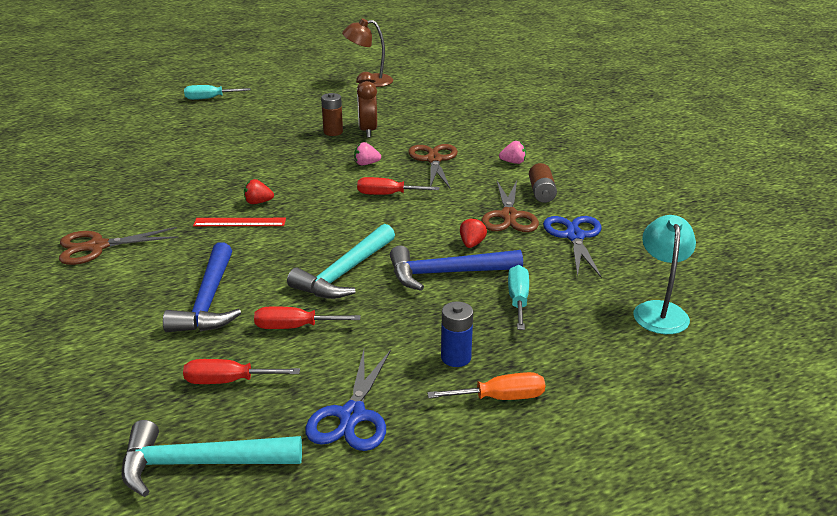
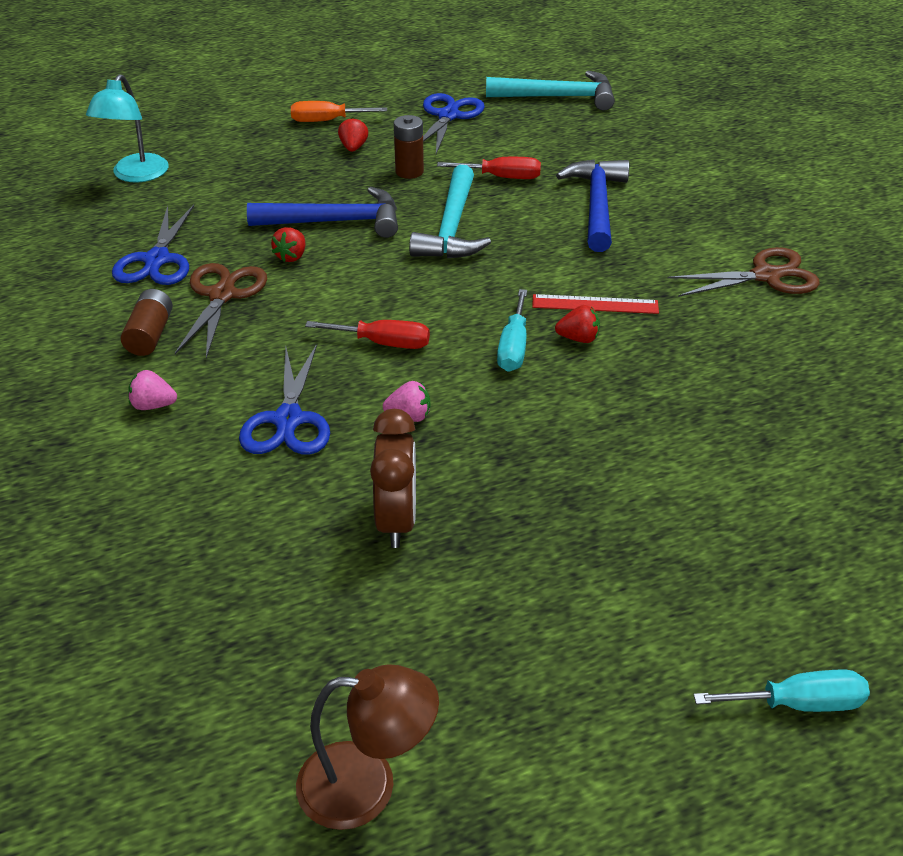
camera: 175 degrees left, 10 degrees up
(228, 381) = (553, 140): red screwdriver -> none
(333, 132) = (469, 521): brown battery -> brown battery (409, 171)
(344, 273) = (451, 228): turquoise hammer -> turquoise hammer turned 150 degrees clockwise
(434, 160) = (288, 420): brown scissors -> blue scissors
(456, 357) = (353, 148): blue battery -> red strawberry
(518, 300) = (271, 191): turquoise screwdriver -> turquoise screwdriver (513, 347)

